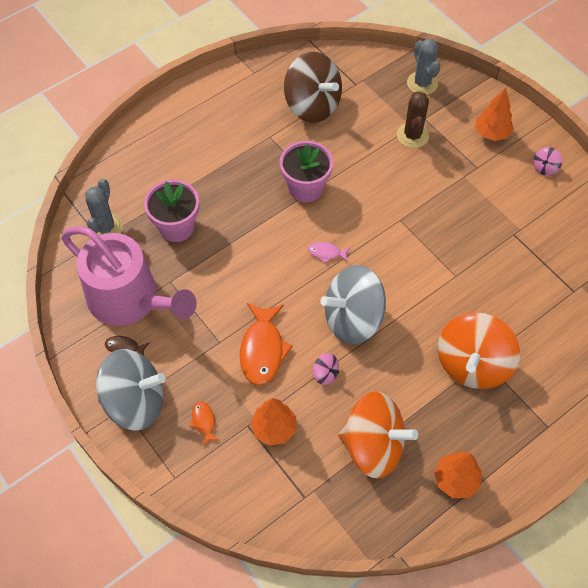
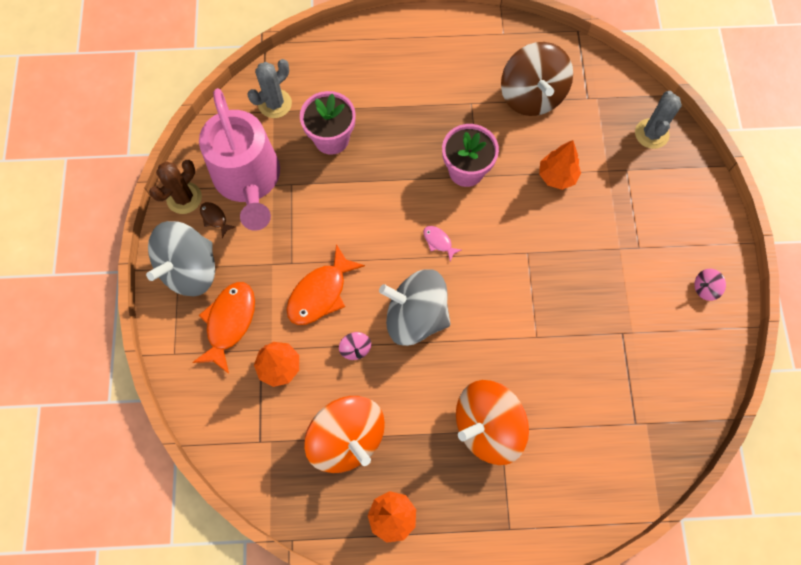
camera: 35 degrees right, 10 degrees up
(135, 402) = (190, 269): grey spinning top -> grey spinning top turned 90 degrees clockwise
(204, 422) = (229, 323): orange fish -> orange fish, size x2.07
(412, 135) = (602, 179): brown cactus -> brown cactus (184, 198)
(491, 133) = (680, 223): orange tree -> orange tree (557, 176)

